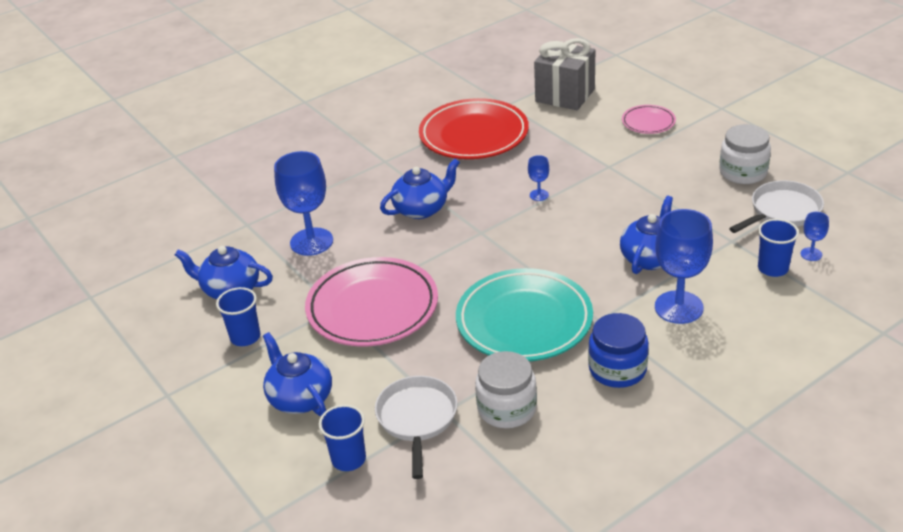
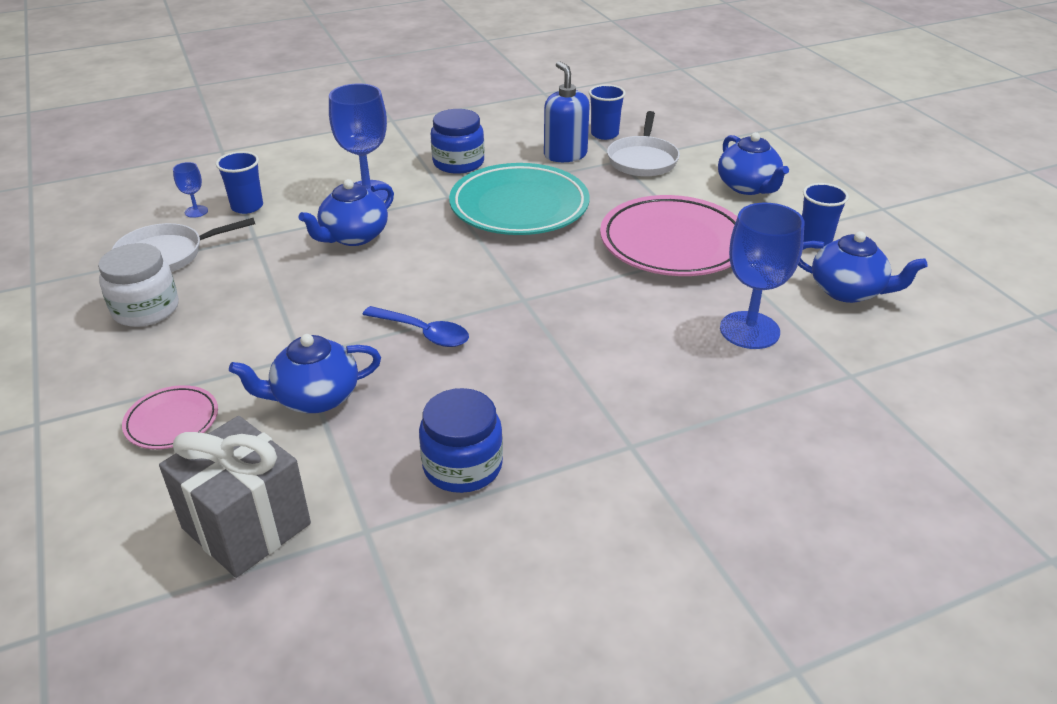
camera: 170 degrees left, 0 degrees up
(348, 459) = (703, 147): blue cup -> blue cup (604, 134)
(422, 209) = (590, 346): blue teapot -> blue teapot (315, 397)
(474, 135) = (462, 466): red plate -> blue jar
(507, 408) = (565, 155): white jar -> blue soap dispenser
(539, 195) = (423, 333): blue goblet -> blue spoon

